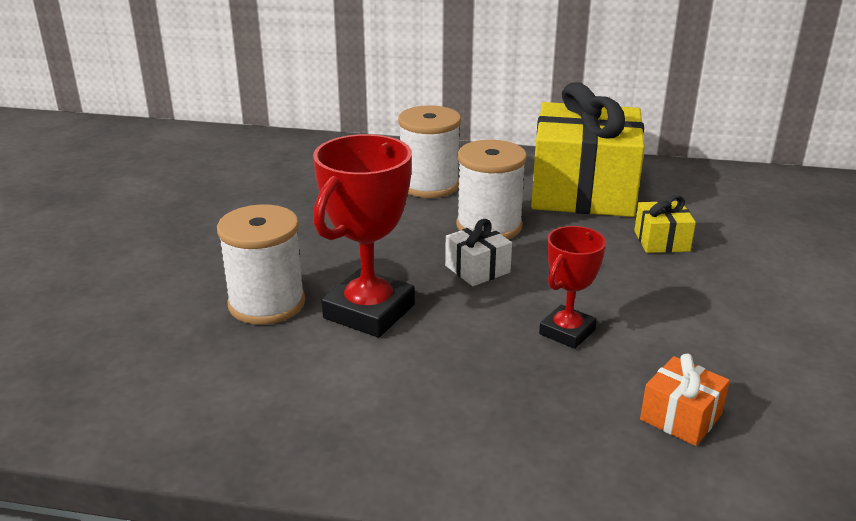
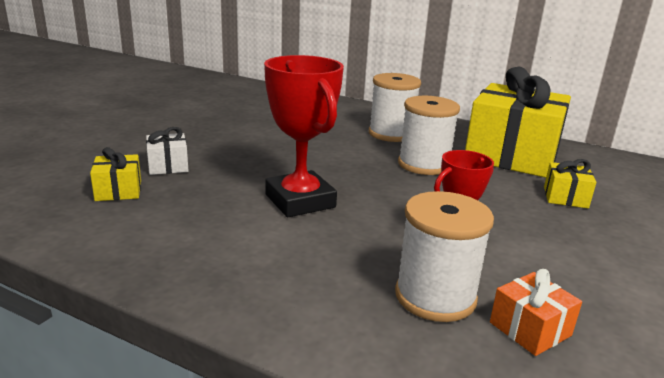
camera: 15 degrees right, 5 degrees down
(132, 347) = (118, 191): none -> yellow gift
(267, 303) = (228, 182): white spool -> white spool (435, 296)
(369, 311) = (300, 201): red trophy -> red trophy turned 75 degrees counterclockwise
(477, 269) = (400, 189): white gift -> white gift (168, 166)

